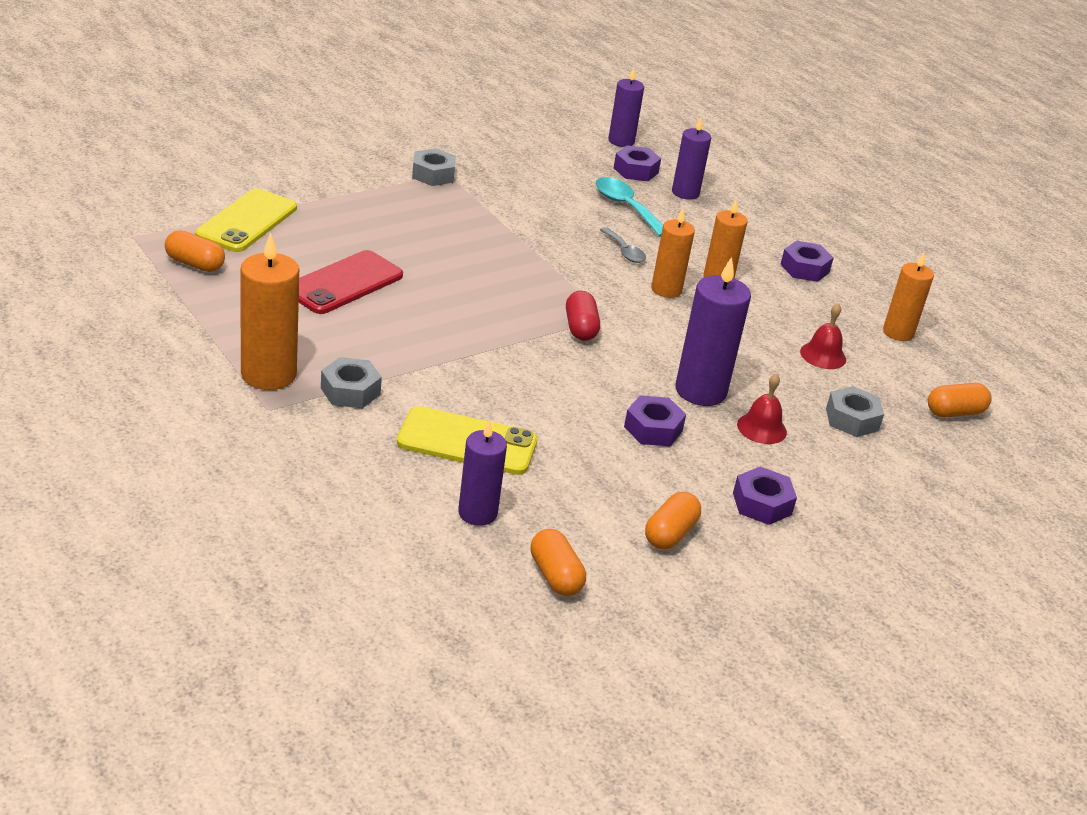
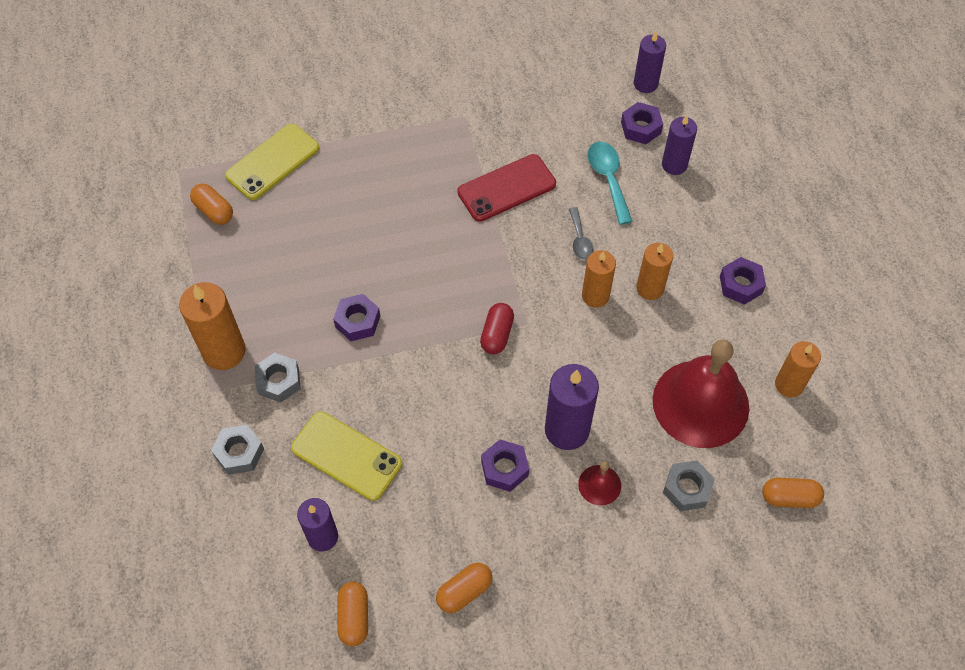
camera: 25 degrees right, 25 degrees up
(344, 283) = (322, 250): red phone -> red phone (506, 188)
(433, 174) = (451, 115): grey nut -> grey nut (239, 453)
(762, 504) = (557, 574): purple nut -> purple nut (357, 321)
(823, 355) = (700, 403): red bell -> red bell, size x2.33

